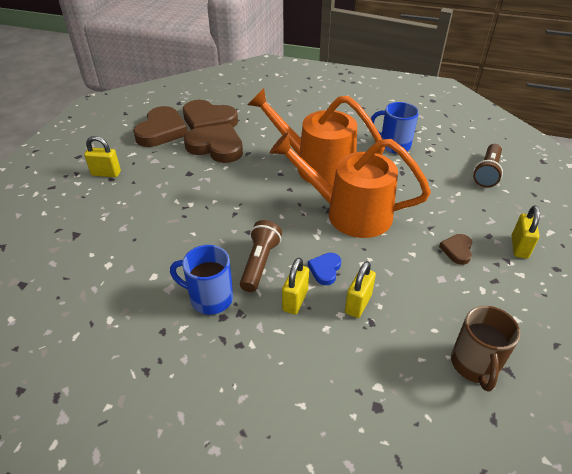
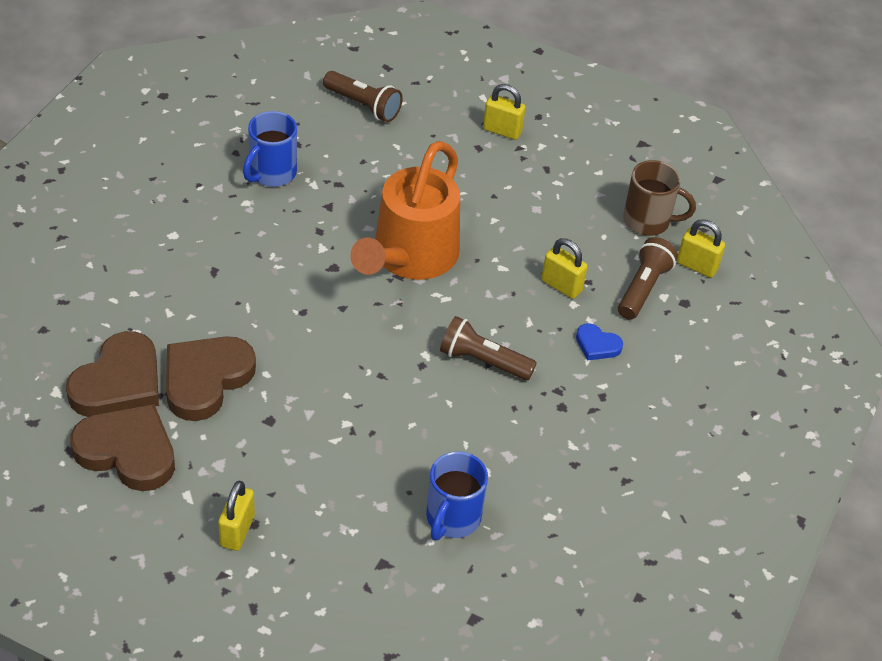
camera: 85 degrees left, 5 degrees up
(209, 298) = (532, 416): blue mug -> blue mug (452, 519)
(295, 300) = (548, 338): yellow padlock -> yellow padlock (696, 266)
(316, 166) = (297, 268): orange watering can -> none
(325, 270) = (505, 302): blue heart -> blue heart (597, 345)
(381, 367) = (643, 288): none -> brown flashlight
(457, 250) = (497, 181): brown heart -> none

